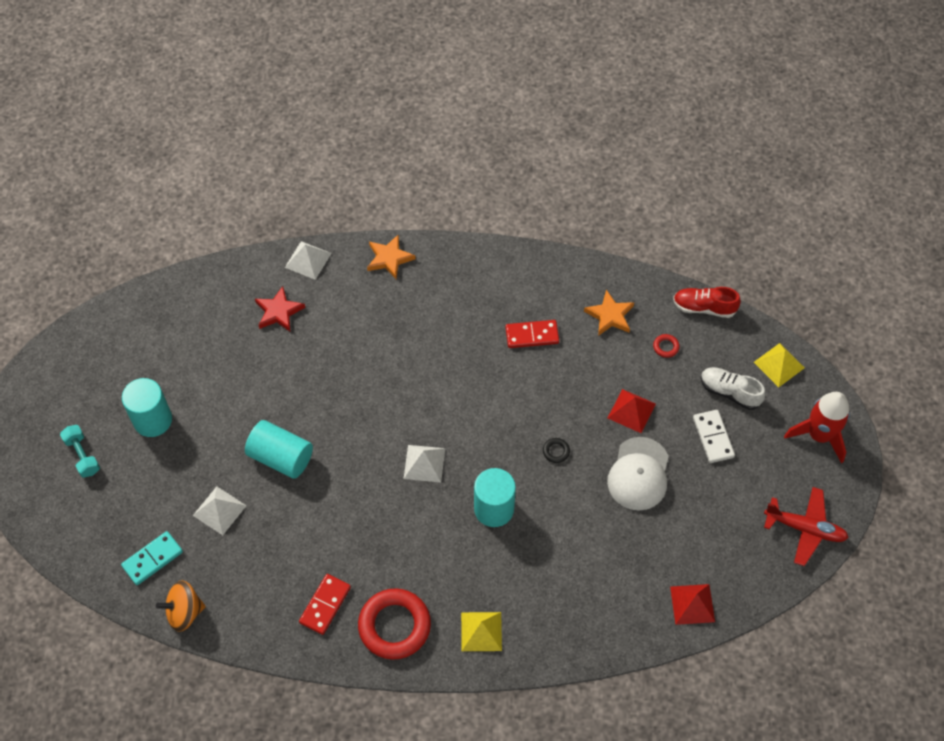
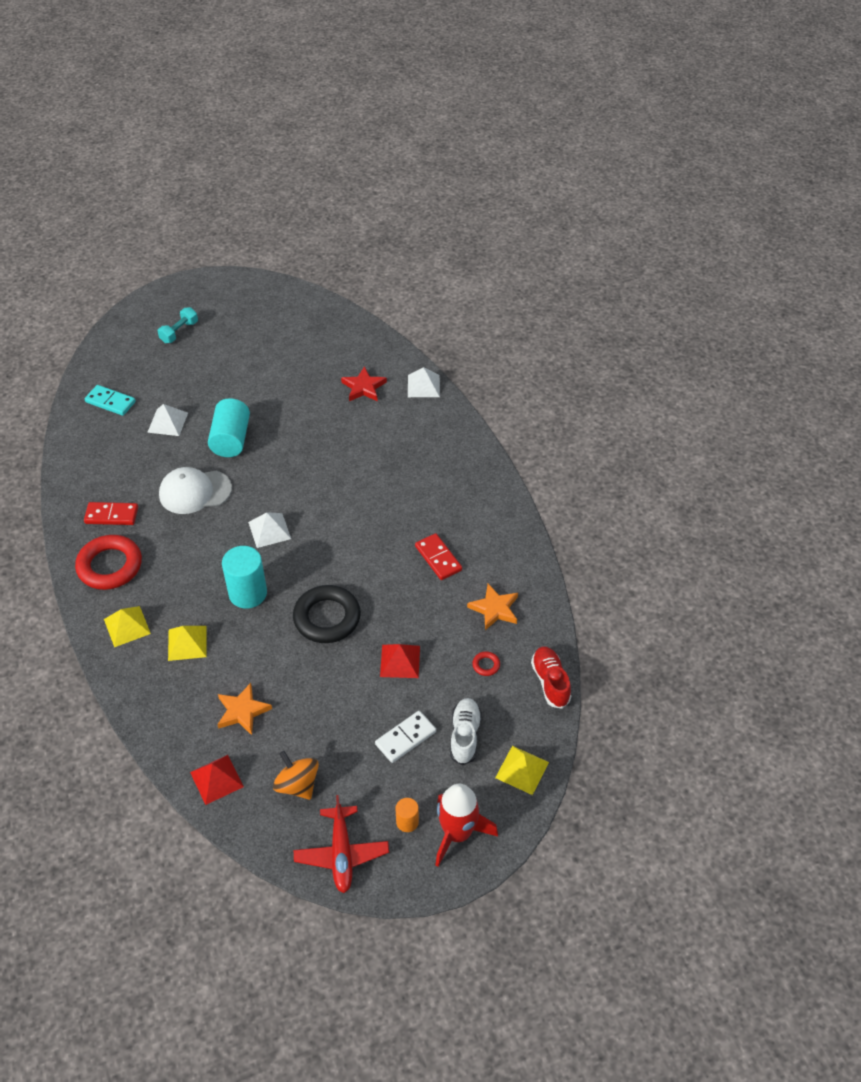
camera: 65 degrees right, 10 degrees down
(153, 420) = (227, 356): turquoise cylinder -> none
(184, 612) = (74, 436): orange spinning top -> orange spinning top (297, 785)
(389, 258) = (457, 434): orange star -> orange star (242, 711)
(528, 582) = (187, 643): none -> yellow pyramid
(556, 451) = (327, 618): black ring -> black ring, size x2.49
(639, 474) = (335, 689): white cap -> white cap (195, 492)
(794, 468) = (407, 822): none -> orange cylinder

